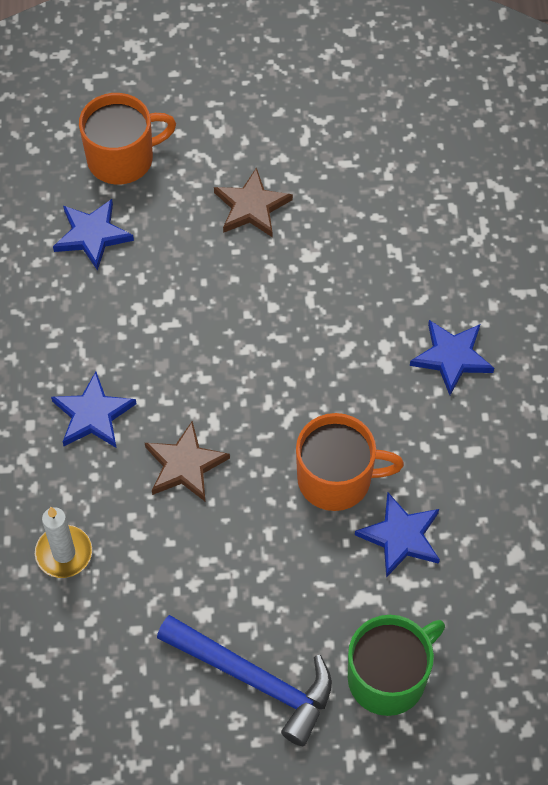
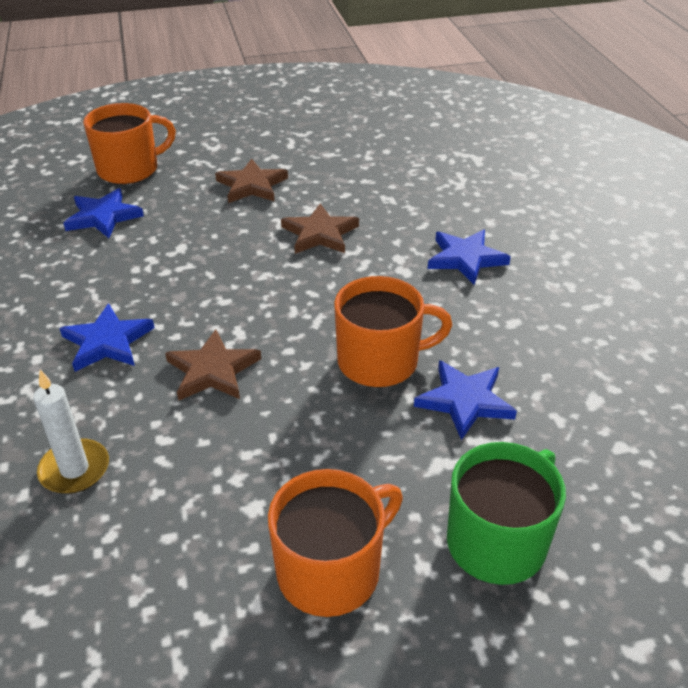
camera: 10 degrees left, 20 degrees down
(255, 680) = (331, 570): blue hammer -> orange mug
(312, 296) = (320, 233): none -> brown star

